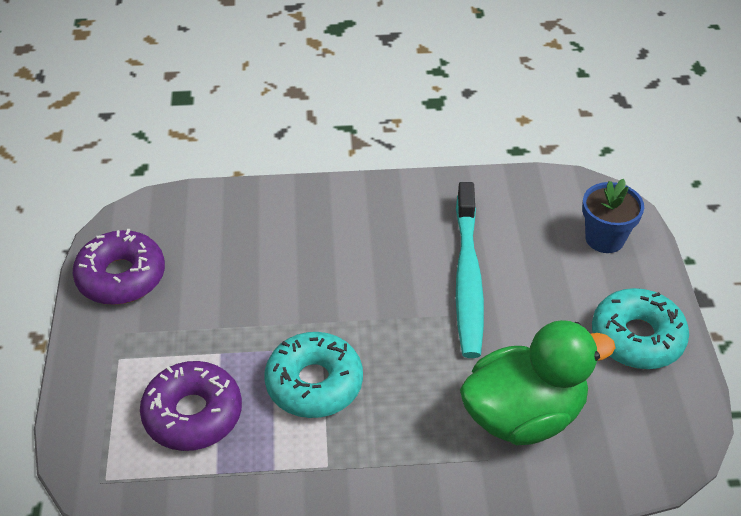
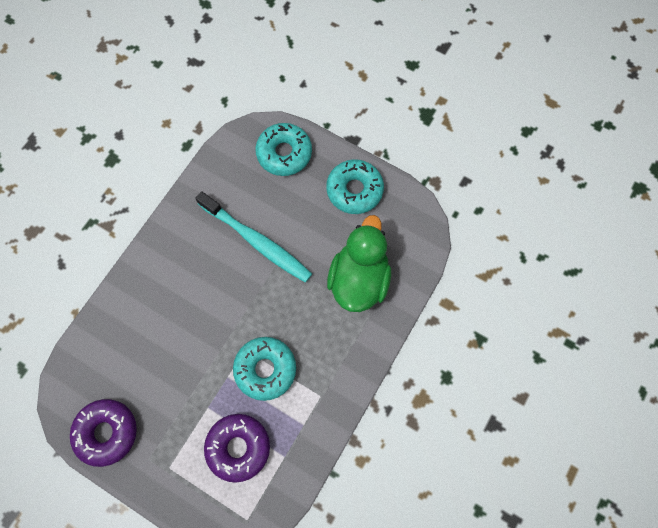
camera: 55 degrees left, 25 degrees up
(604, 238) = (284, 153): blue flower pot -> turquoise donut

